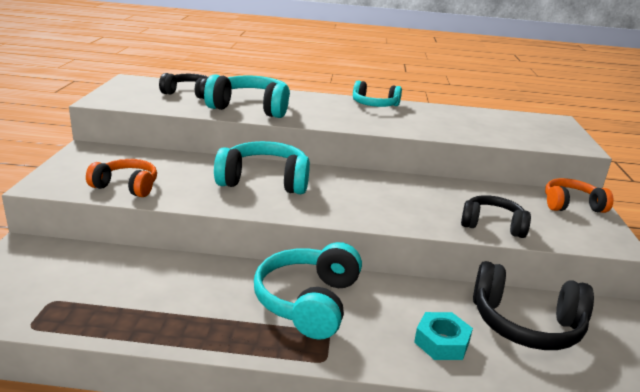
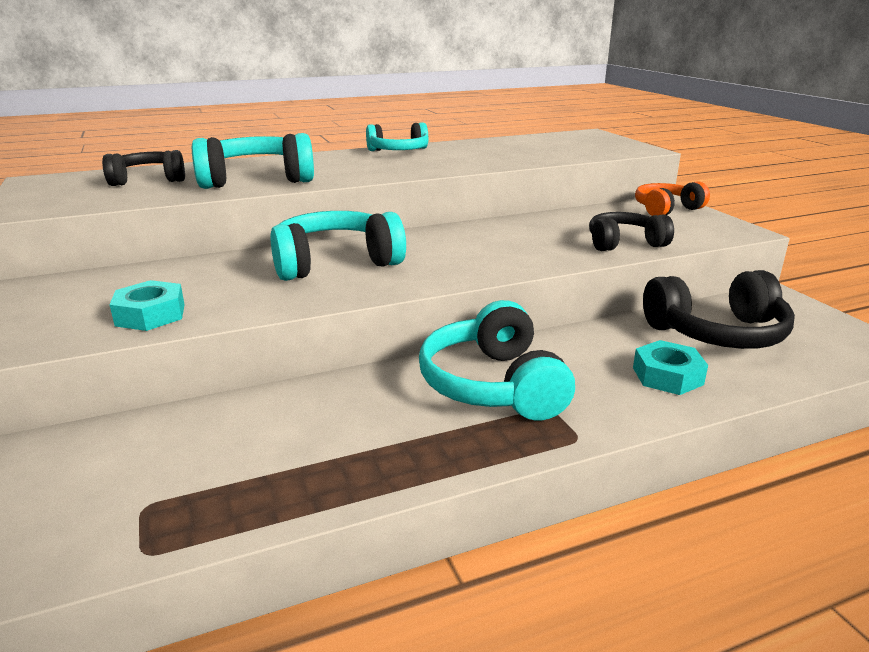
camera: 25 degrees left, 0 degrees up
(126, 186) = (150, 315): orange headphones -> turquoise nut

